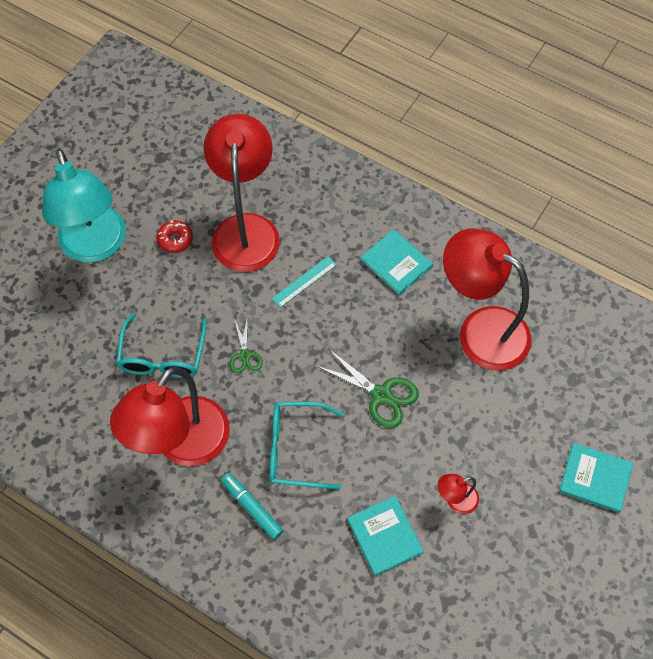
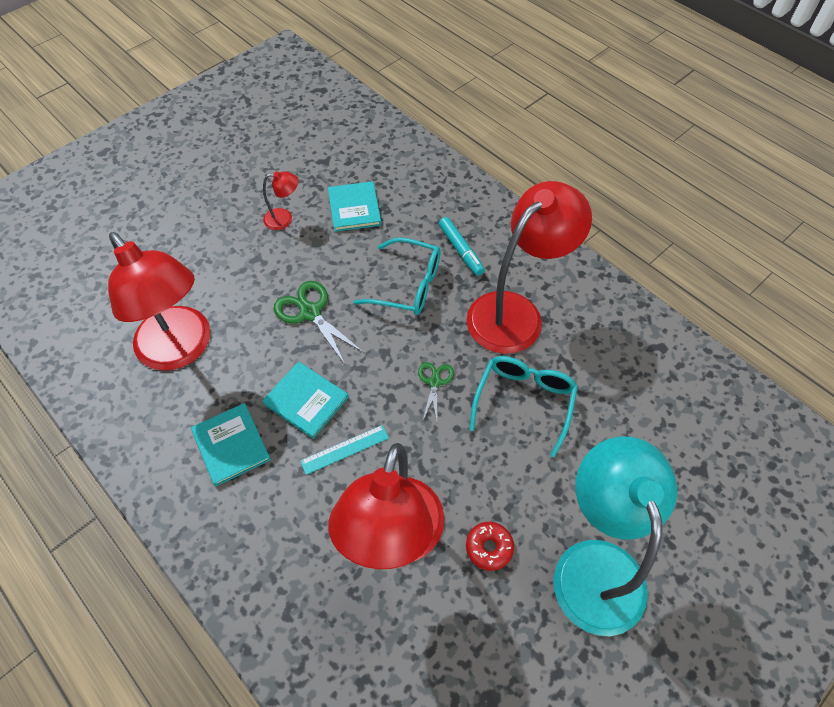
camera: 165 degrees left, 5 degrees down
(595, 478) = (160, 209): turquoise book -> turquoise book (306, 400)

